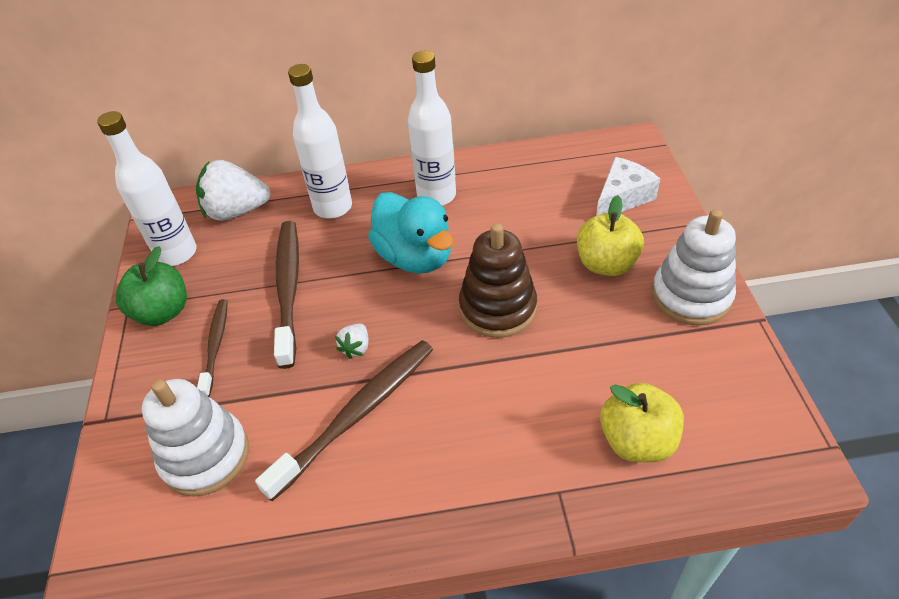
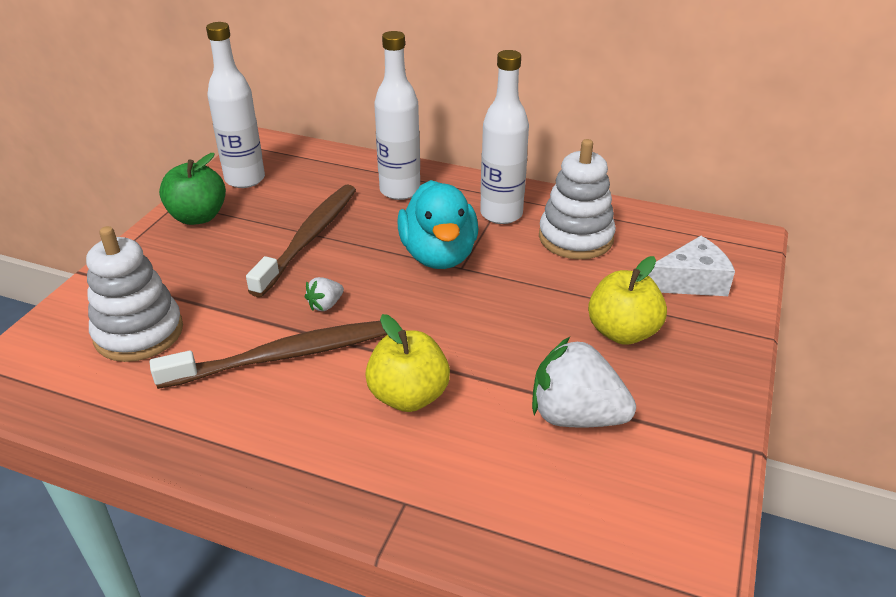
camera: 25 degrees right, 10 degrees down
(216, 345) = (216, 257): brown toothbrush -> none
(237, 211) = (318, 166): white strawberry -> white strawberry (575, 416)
(497, 308) = (480, 326): brown stacking toy -> none
(637, 441) = (520, 497): yellow apple -> yellow apple (408, 396)
(691, 296) = (692, 396): white stacking toy -> white stacking toy (575, 238)

